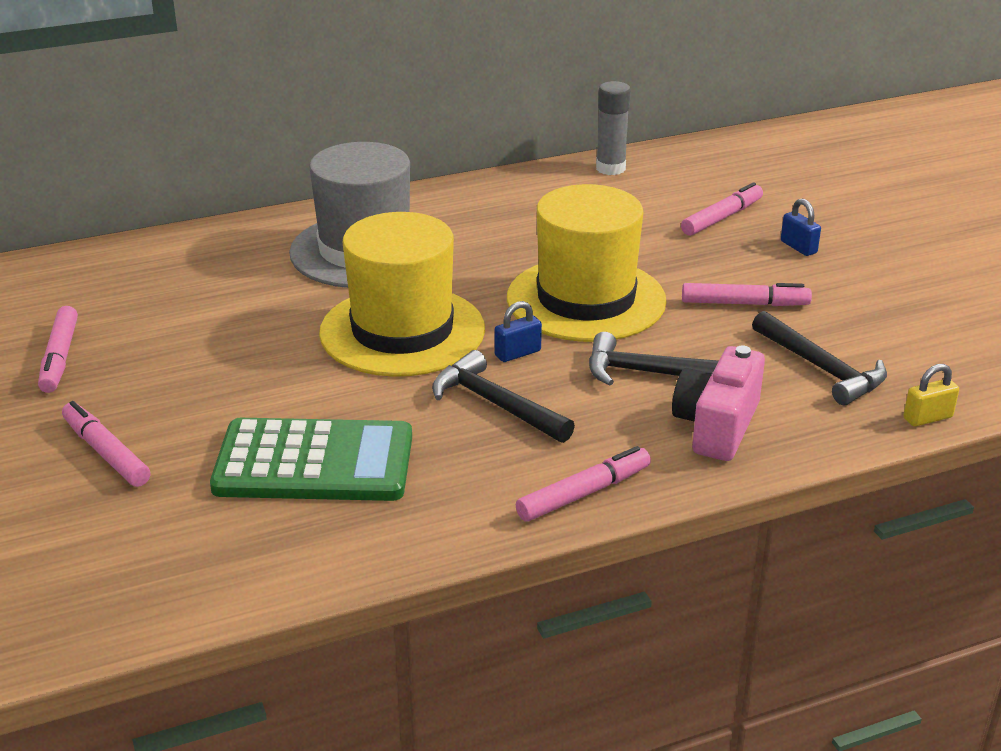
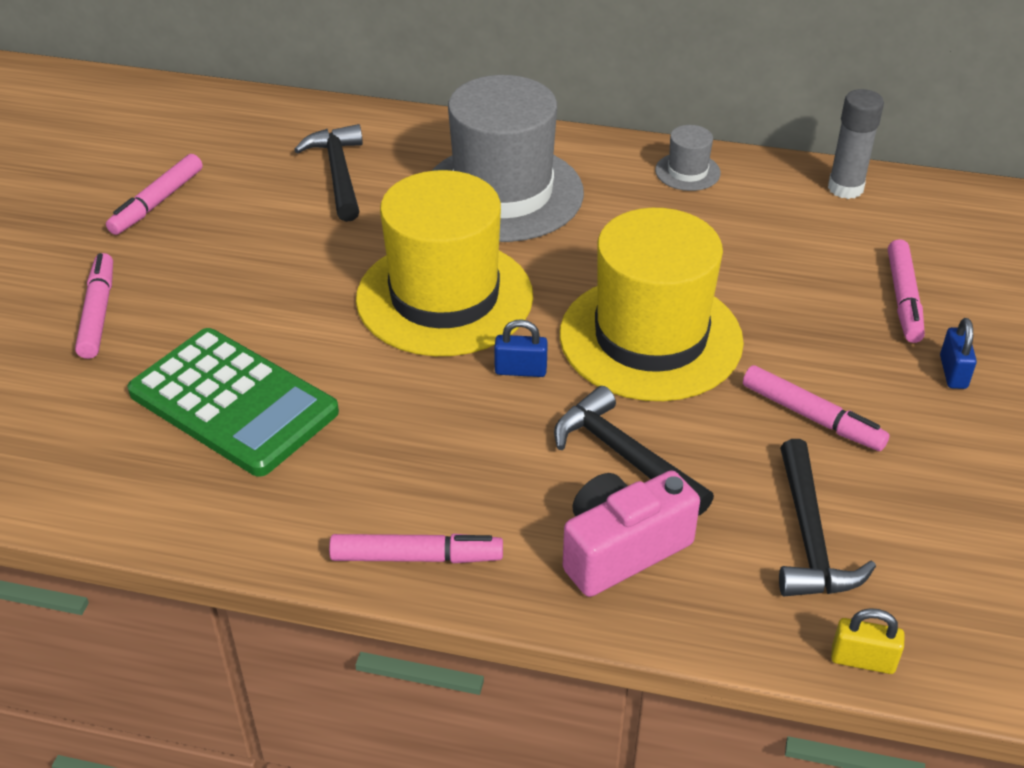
camera: 35 degrees right, 10 degrees up
(490, 193) = (687, 172): none -> grey hat
(496, 404) = (442, 417): black hammer -> black hammer (339, 173)
(721, 218) = (903, 298): pink marker -> pink marker turned 105 degrees clockwise

